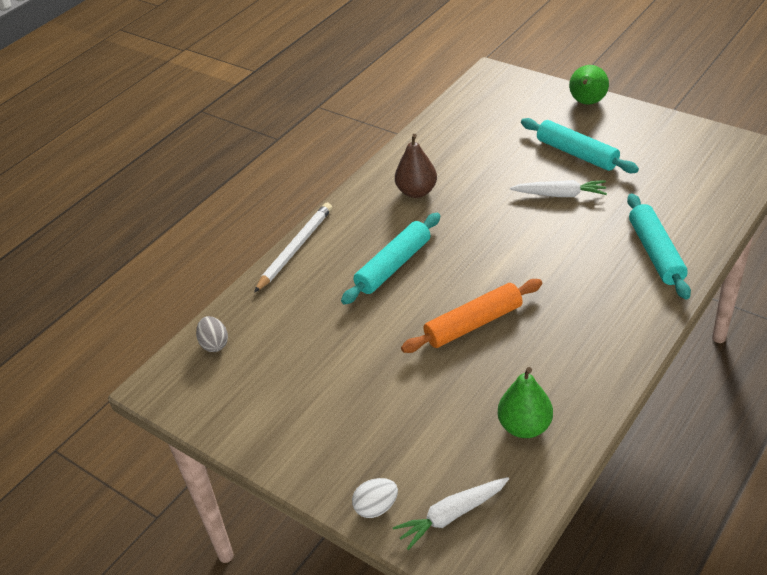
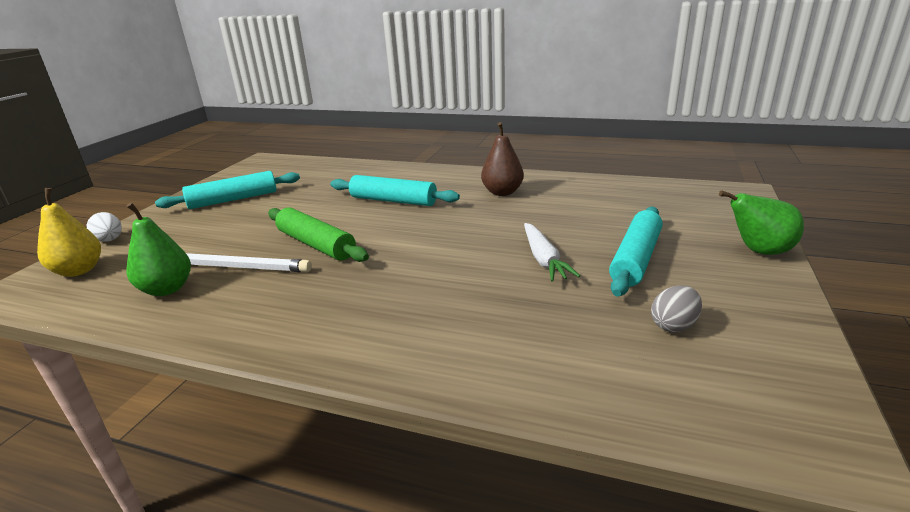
camera: 70 degrees right, 15 degrees down
(214, 344) = (299, 165): grey egg -> grey egg (673, 325)
(295, 248) = (406, 167): white pencil -> white pencil (237, 267)
(452, 515) = (79, 271): white carrot -> yellow pear
(473, 324) = (316, 244): orange rolling pin -> green rolling pin
(655, 253) = (458, 341): turquoise rolling pin -> turquoise rolling pin (233, 199)

